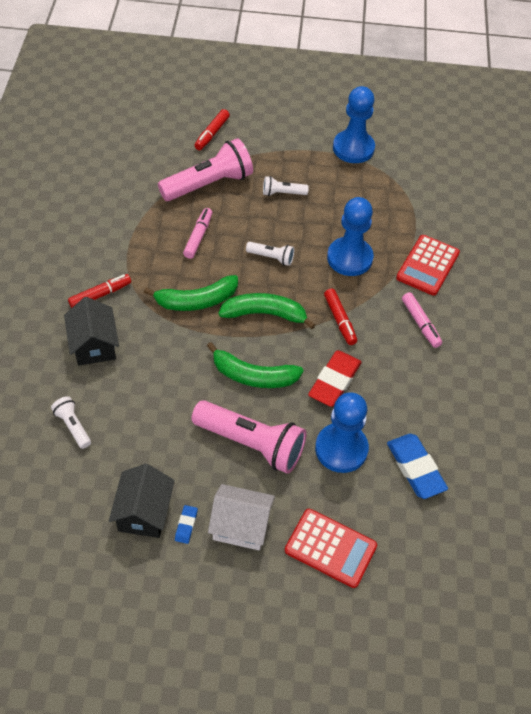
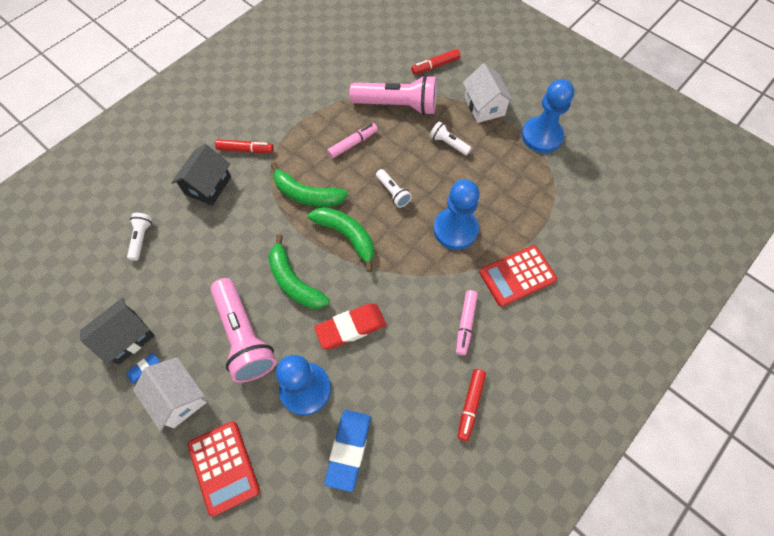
camera: 40 degrees right, 10 degrees up
(285, 147) = (484, 106): none -> white house
(340, 320) = (400, 278): red marker -> red marker (470, 405)

